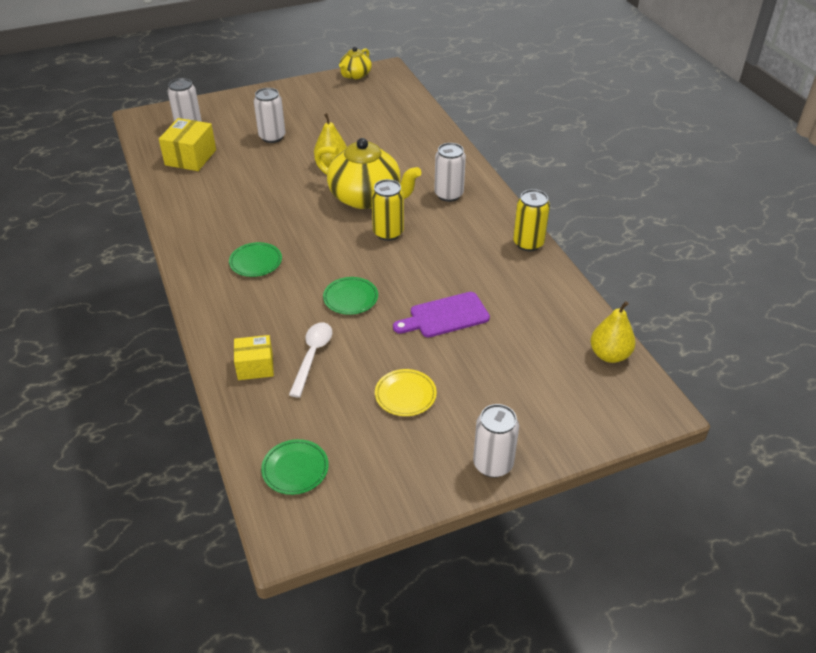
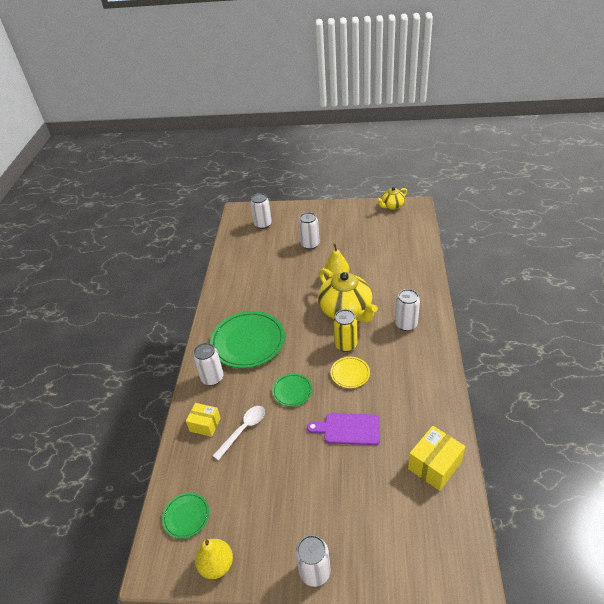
camera: 30 degrees right, 0 degrees up
(190, 157) = (251, 248): yellow box -> yellow box (434, 465)
(231, 314) = (212, 378): none -> white can
(256, 262) = (248, 342): green plate -> green plate, size x2.04
(405, 395) = (286, 486): yellow plate -> yellow plate (350, 373)
(528, 243) = (444, 385): yellow can -> none
(609, 355) = (455, 511): yellow pear -> yellow pear (216, 565)

